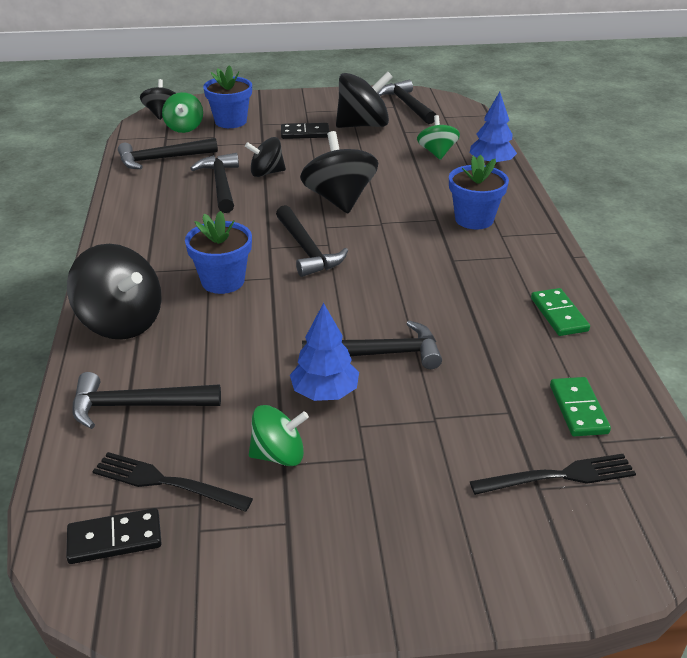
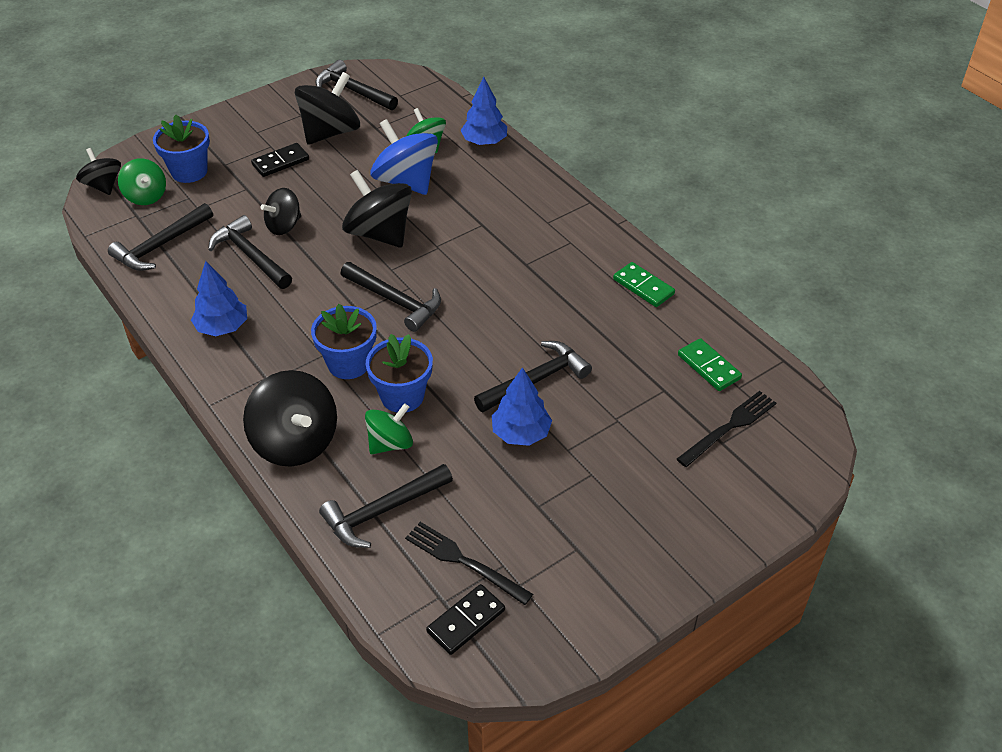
camera: 30 degrees left, 10 degrees up
(121, 322) = (295, 442): black spinning top -> black spinning top turned 45 degrees clockwise
(150, 223) = (222, 327): none -> blue tree
(166, 482) = (464, 561): black fork -> black fork turned 45 degrees clockwise
(279, 455) = (528, 500): green spinning top -> green spinning top (390, 443)
(396, 172) = (406, 181): none -> blue spinning top
(474, 219) = (513, 213): blue flower pot -> blue flower pot (402, 396)

